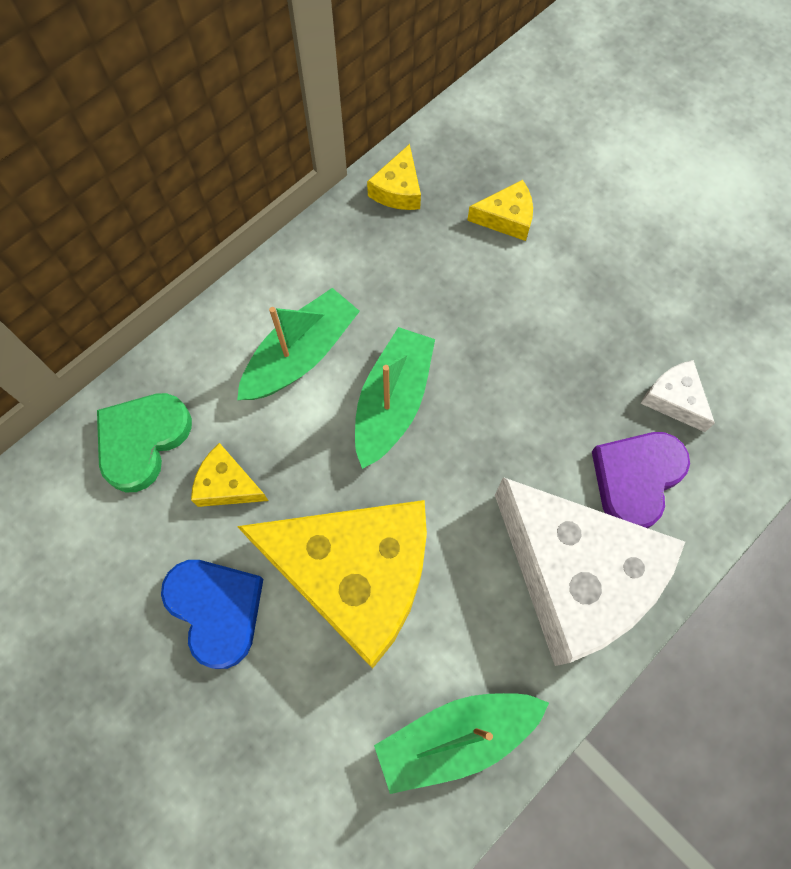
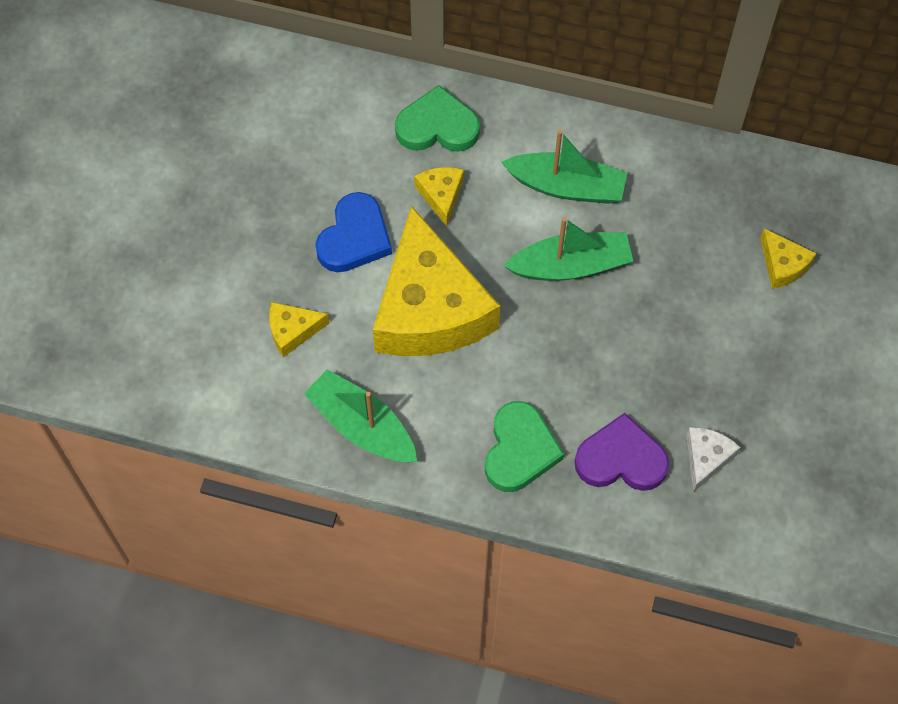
camera: 60 degrees right, 5 degrees down
(398, 190) = (751, 176): yellow cheese -> yellow cheese (292, 331)
(575, 575) = (519, 450): white cheese -> green heart

